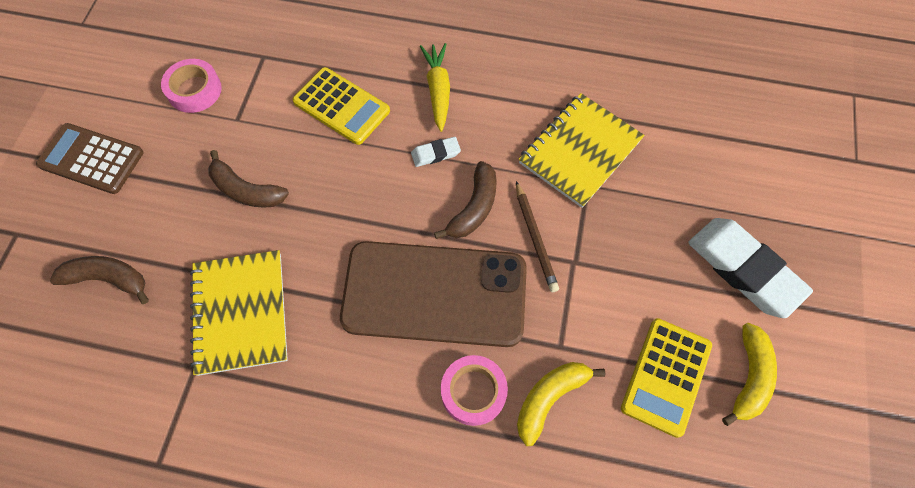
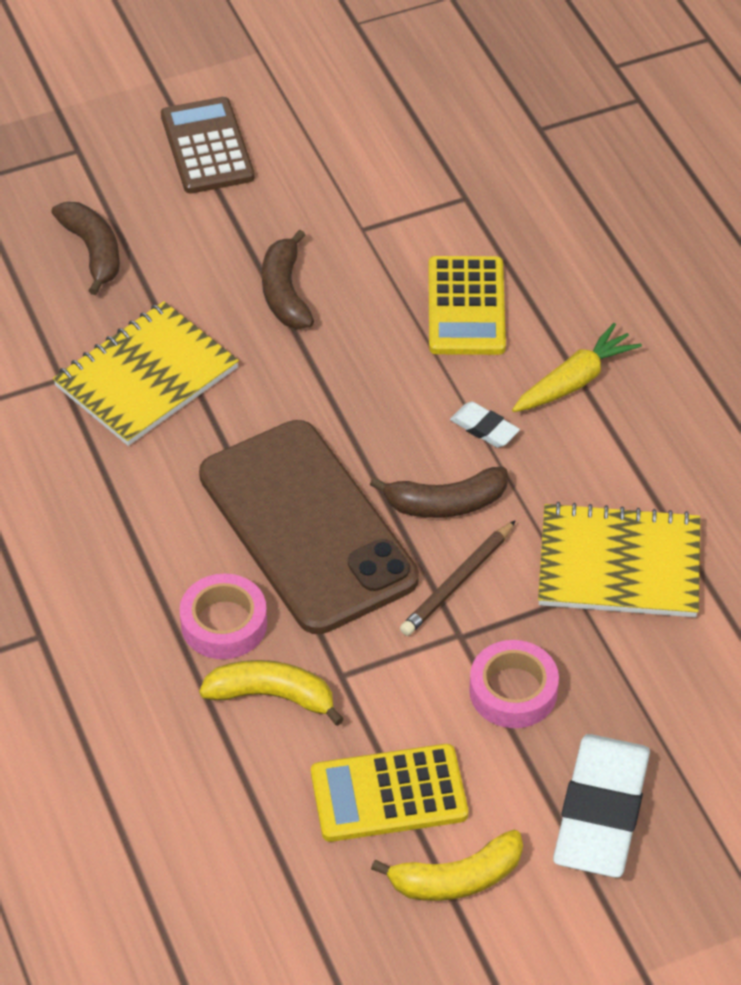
camera: 55 degrees right, 15 degrees down
(194, 90) = (365, 170): pink tape -> pink tape (513, 691)

